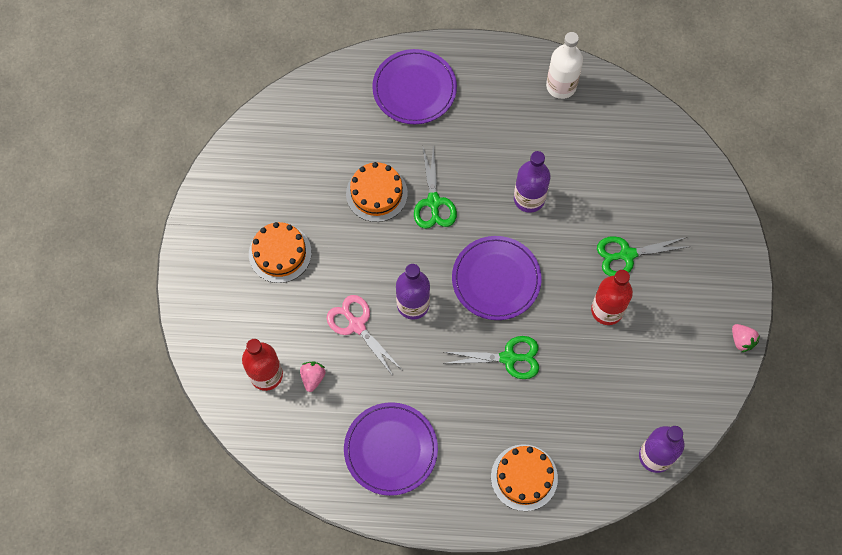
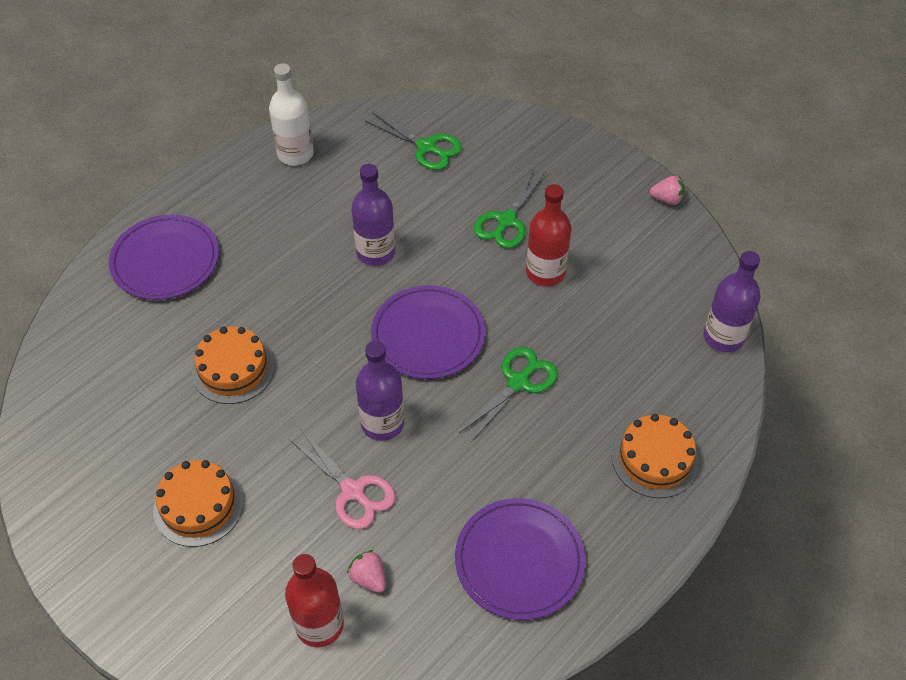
camera: 50 degrees left, 15 degrees down
(356, 325) = (353, 491): pink scissors -> pink scissors turned 135 degrees counterclockwise
(433, 202) = (296, 328): green scissors -> green scissors (426, 147)

